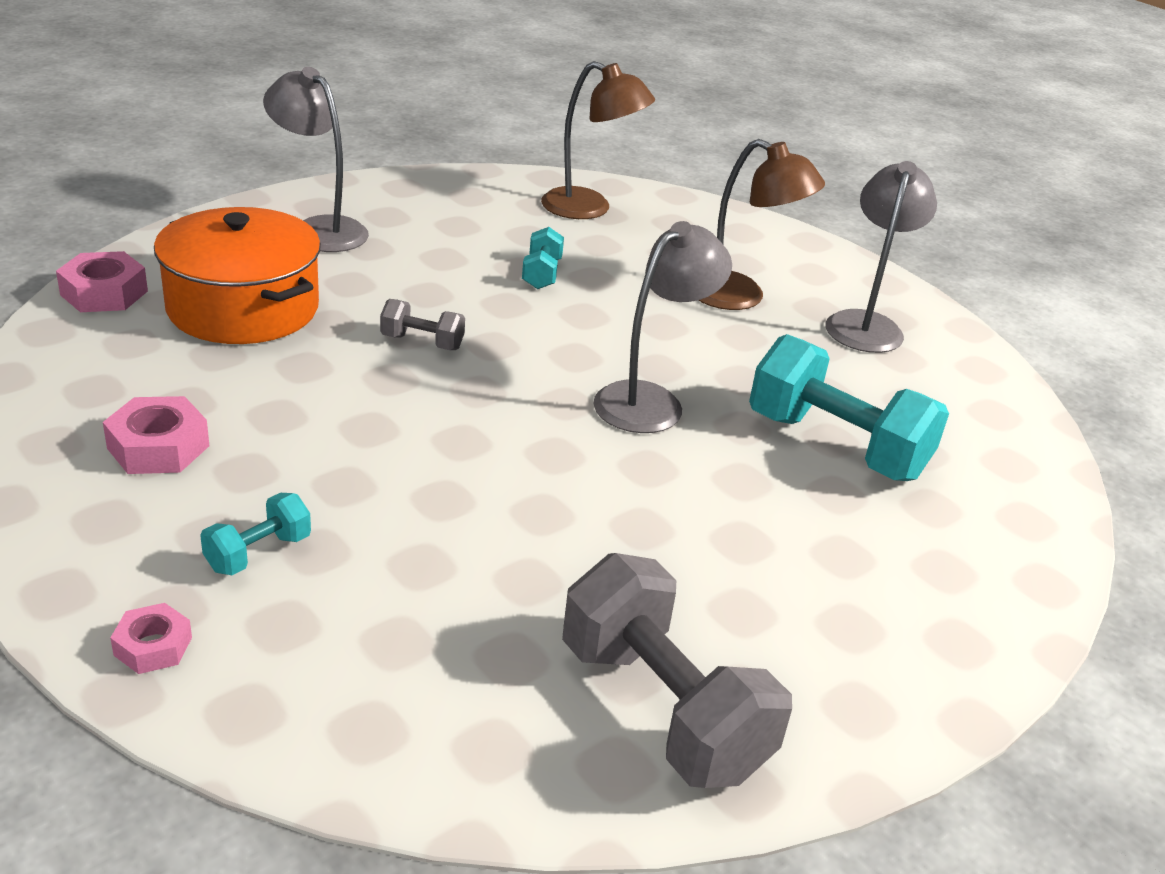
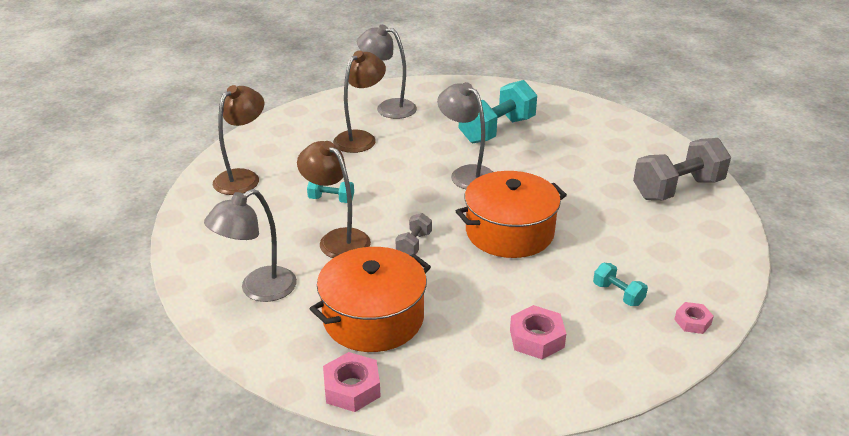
camera: 80 degrees left, 0 degrees up
(435, 280) = (337, 239): none -> brown lamp
(461, 439) = (509, 232): none -> orange pot

